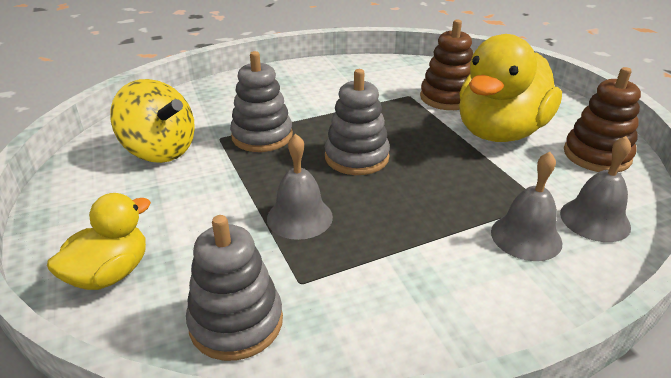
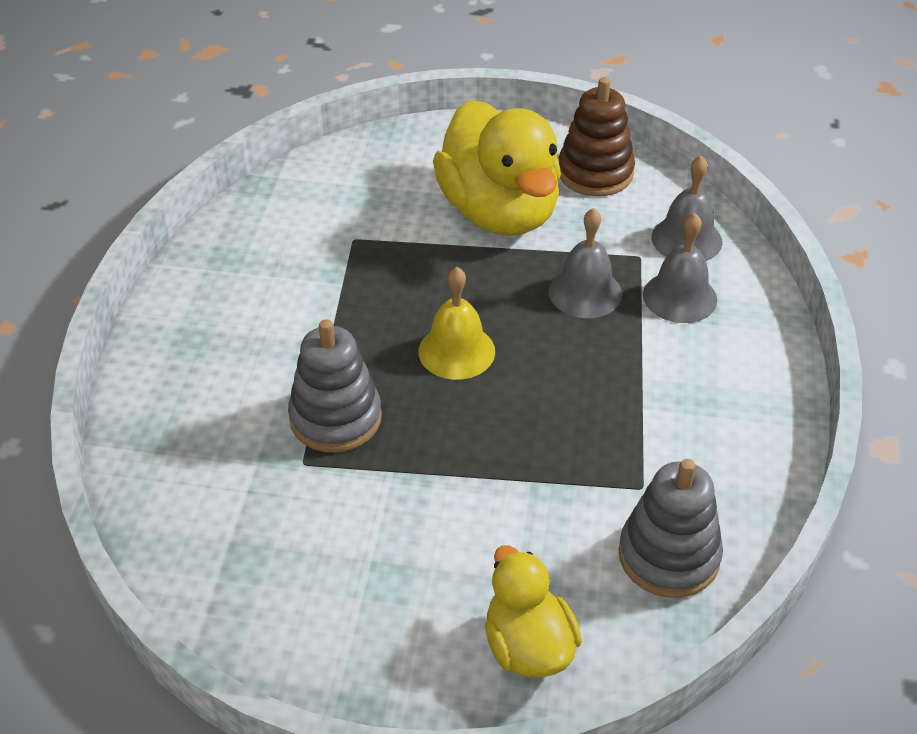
camera: 60 degrees left, 10 degrees up
(160, 151) = (285, 536): yellow spinning top -> none
(299, 217) = (537, 447): grey bell -> grey bell (585, 292)
(356, 157) = (456, 351): grey stacking toy -> yellow bell
(447, 98) = (389, 210): brown stacking toy -> none

